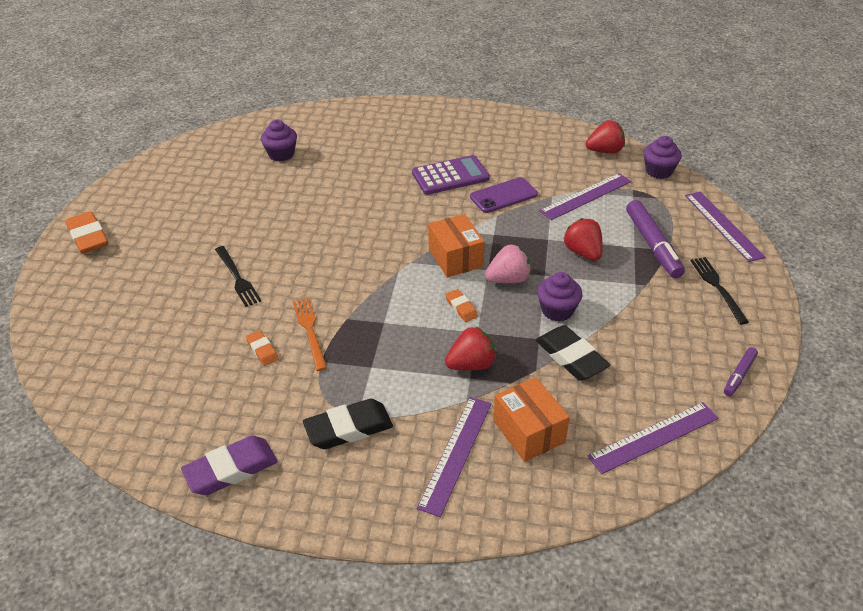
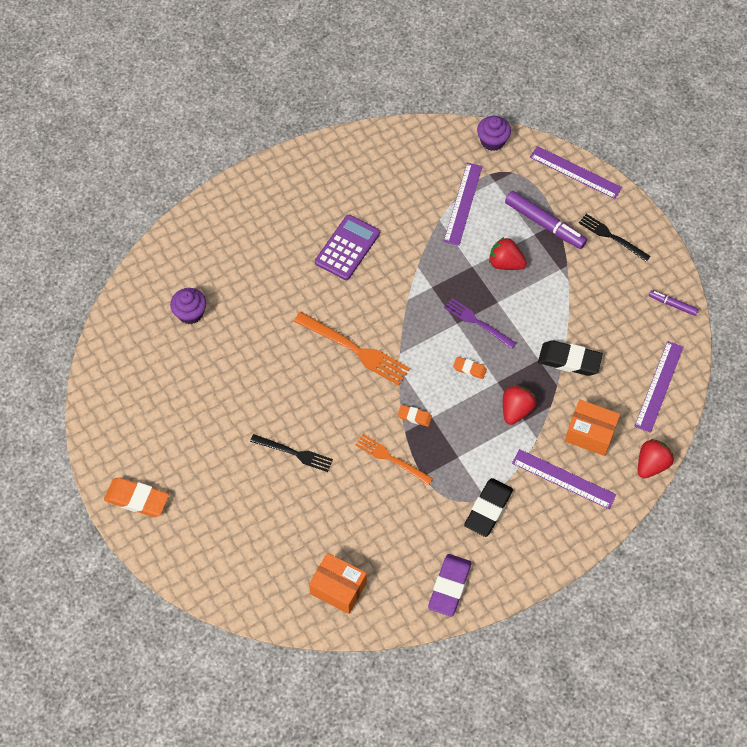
camera: 40 degrees left, 20 degrees up
(262, 350) = (377, 496): orange eraser -> orange eraser (414, 416)
(375, 239) = (354, 349): none -> orange fork
(455, 258) = (426, 328): orange box -> orange box (338, 588)
(456, 453) = (563, 479): purple ruler -> purple ruler turned 45 degrees counterclockwise
(503, 195) = (405, 242): purple phone -> none
(508, 279) = (478, 322): pink strawberry -> purple fork
(557, 310) = (531, 328): purple cupcake -> none
(605, 151) = (437, 143): red strawberry -> red strawberry (651, 464)
(739, 375) = (672, 304): purple marker -> purple marker turned 120 degrees clockwise

